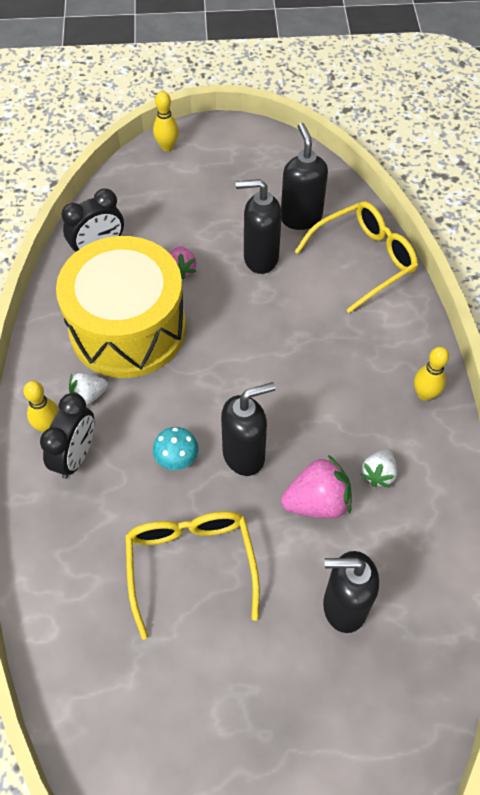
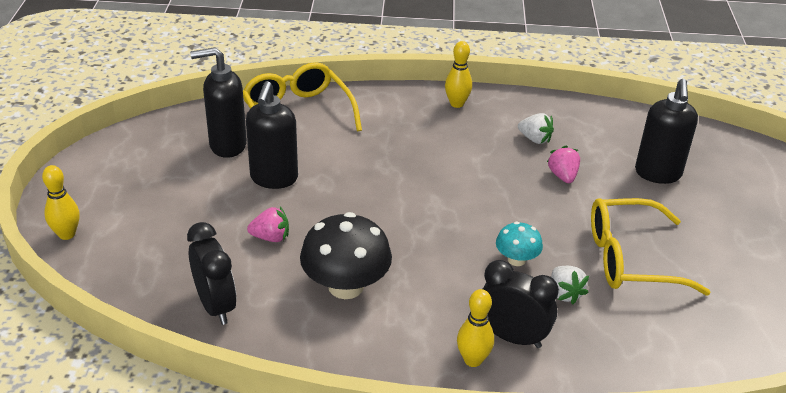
camera: 85 degrees left, 20 degrees down
(89, 395) = (434, 323): white strawberry -> white strawberry (564, 293)
(128, 328) = (346, 286): yellow drum -> black mushroom
(244, 455) = (514, 214): black soap dispenser -> none
(317, 502) = (562, 176): pink strawberry -> pink strawberry, size x0.60

